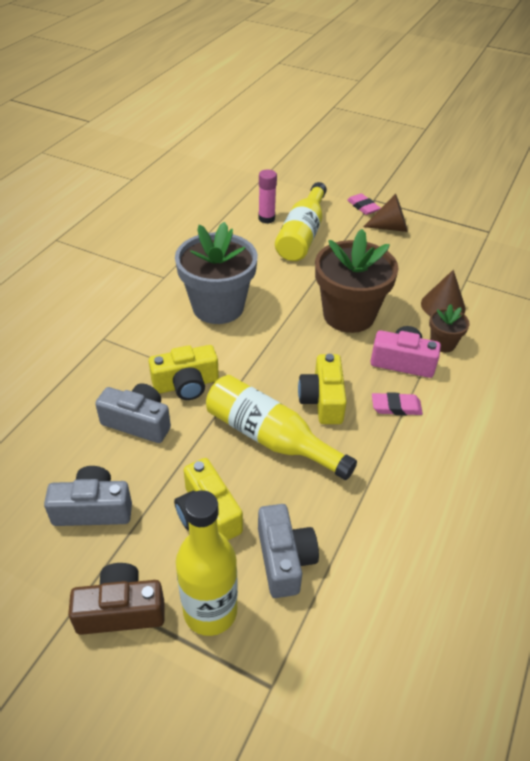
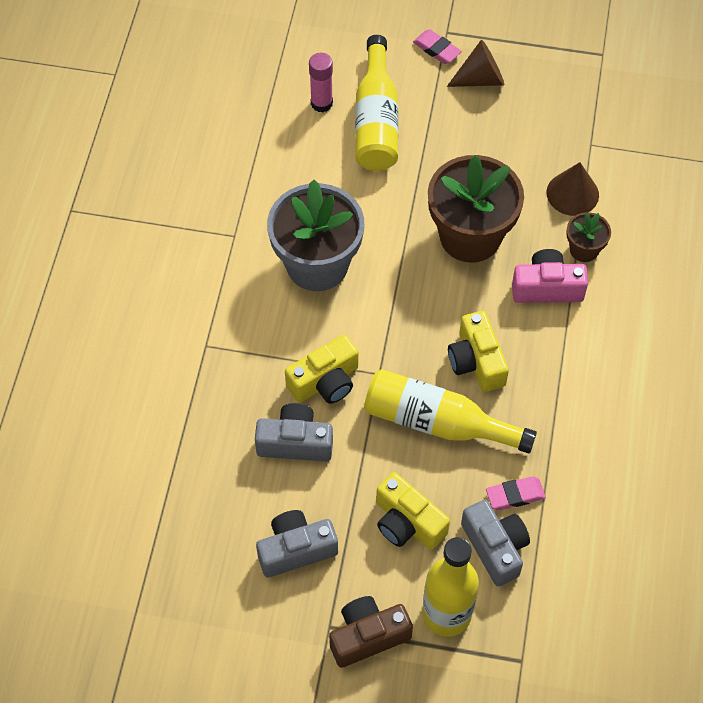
camera: 15 degrees left, 15 degrees up
(396, 407) = (554, 349): pink eraser -> pink eraser (515, 495)

